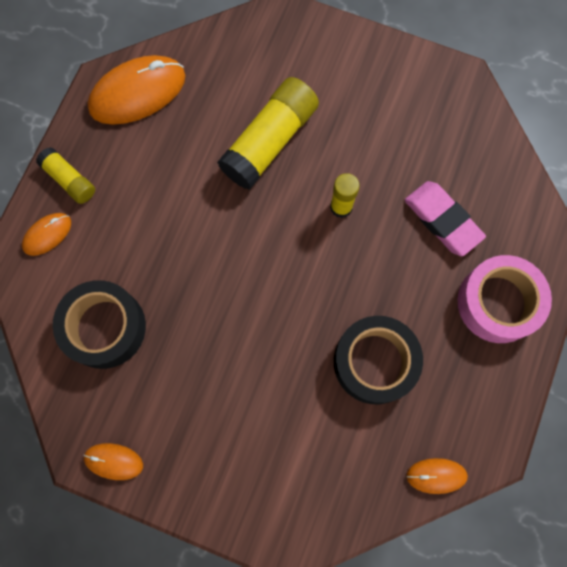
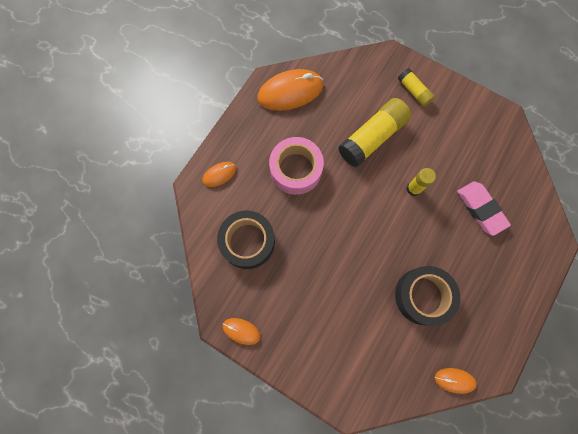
camera: 10 degrees right, 0 degrees up
(69, 180) = (238, 141): yellow glue stick -> yellow glue stick (414, 91)
(498, 303) = (511, 270): pink tape -> pink tape (296, 169)

